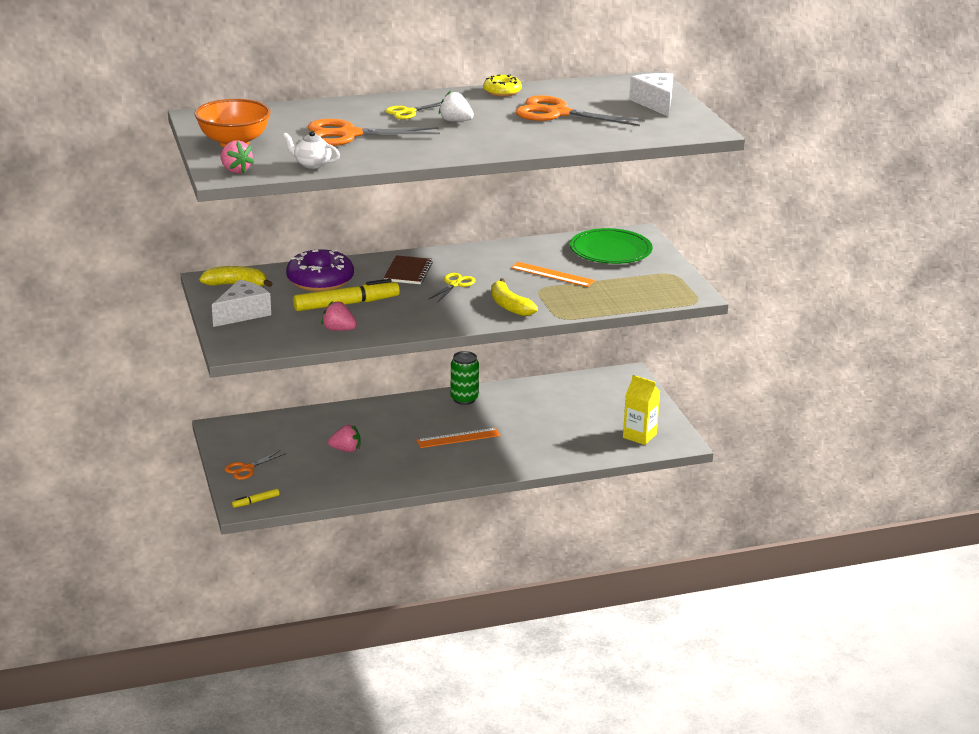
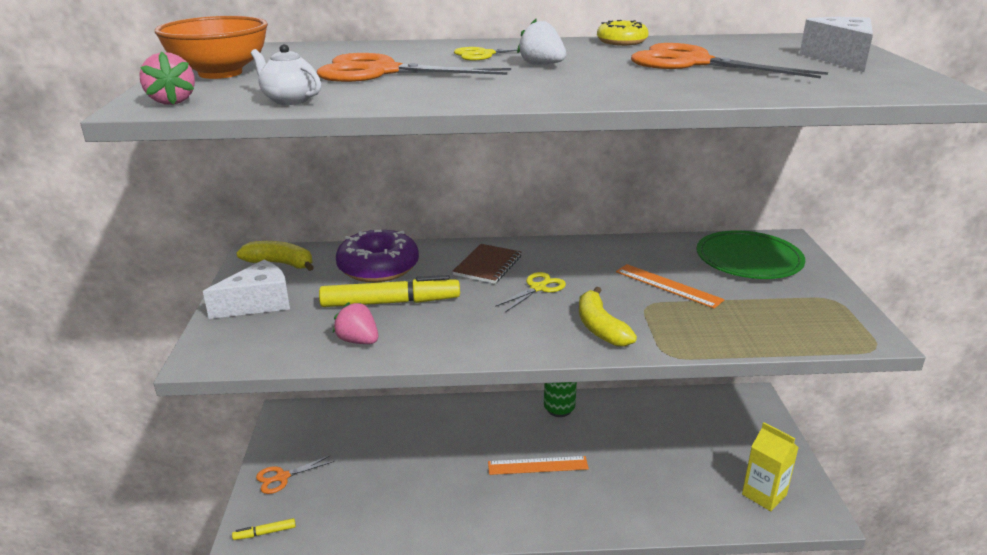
camera: 15 degrees right, 0 degrees up
(346, 450) = (403, 465): pink strawberry -> none

